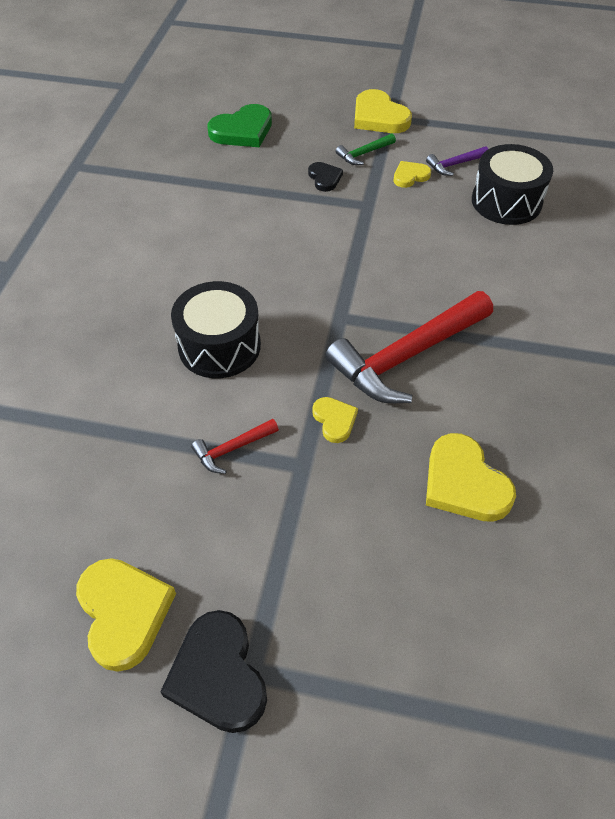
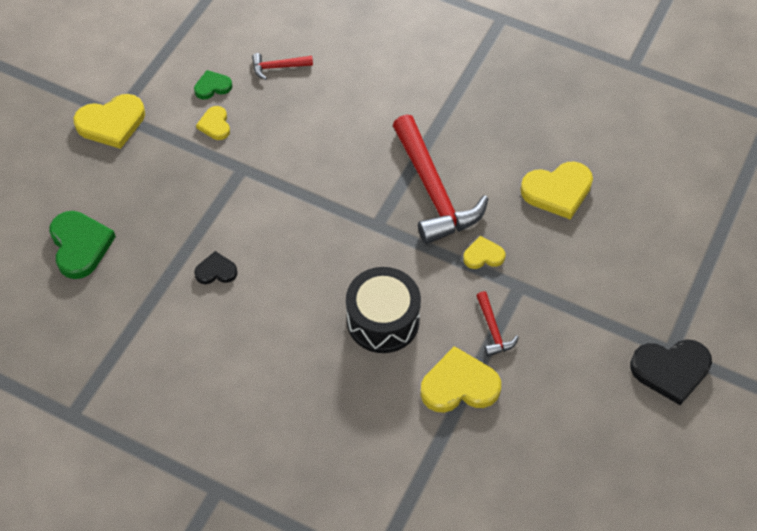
camera: 75 degrees left, 5 degrees up
(124, 613) = (617, 422): yellow heart -> yellow heart (459, 385)
(324, 178) = (190, 192): black heart -> black heart (216, 271)
(364, 154) = (165, 151): green hammer -> none
(454, 164) = (212, 87): purple hammer -> green heart
(506, 201) = (278, 67): black drum -> red hammer

